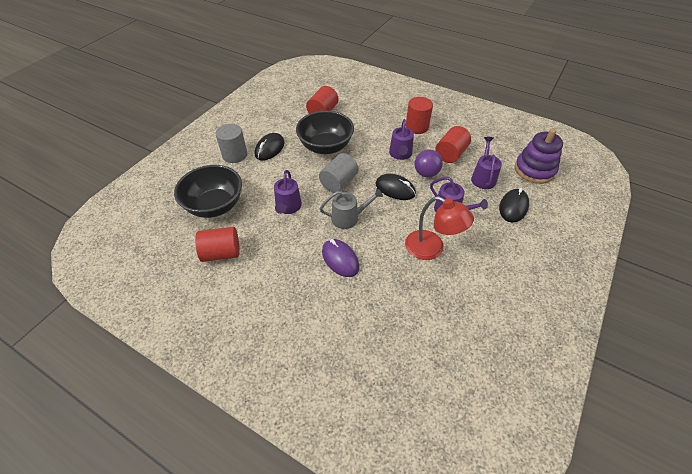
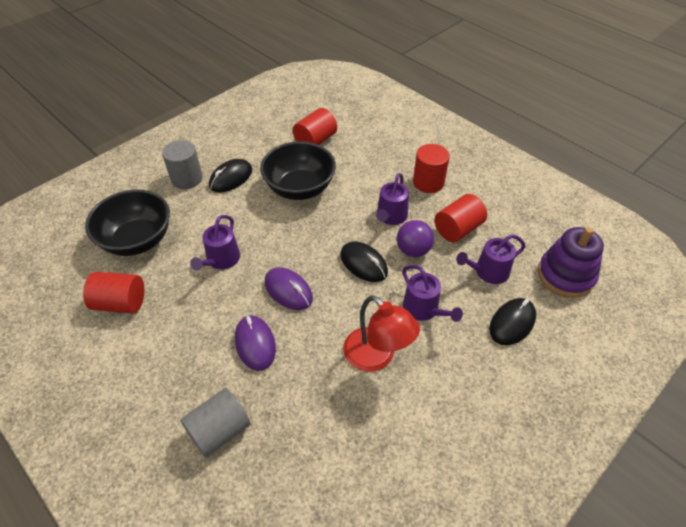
camera: 15 degrees right, 0 degrees up
(338, 182) = (296, 240): grey cylinder -> grey cylinder (219, 430)
(348, 218) = (288, 290): grey watering can -> purple mouse
(483, 177) = (488, 272): purple watering can -> purple watering can turned 135 degrees counterclockwise

